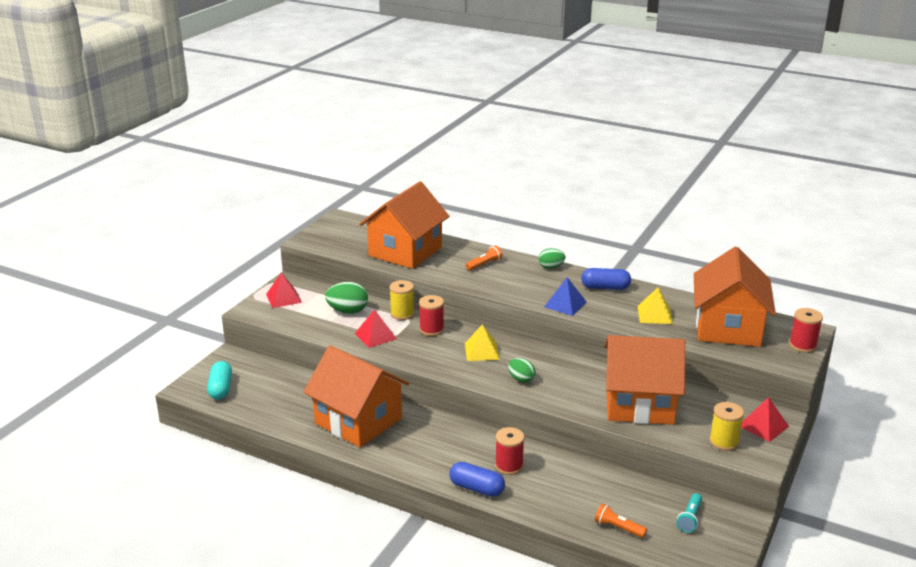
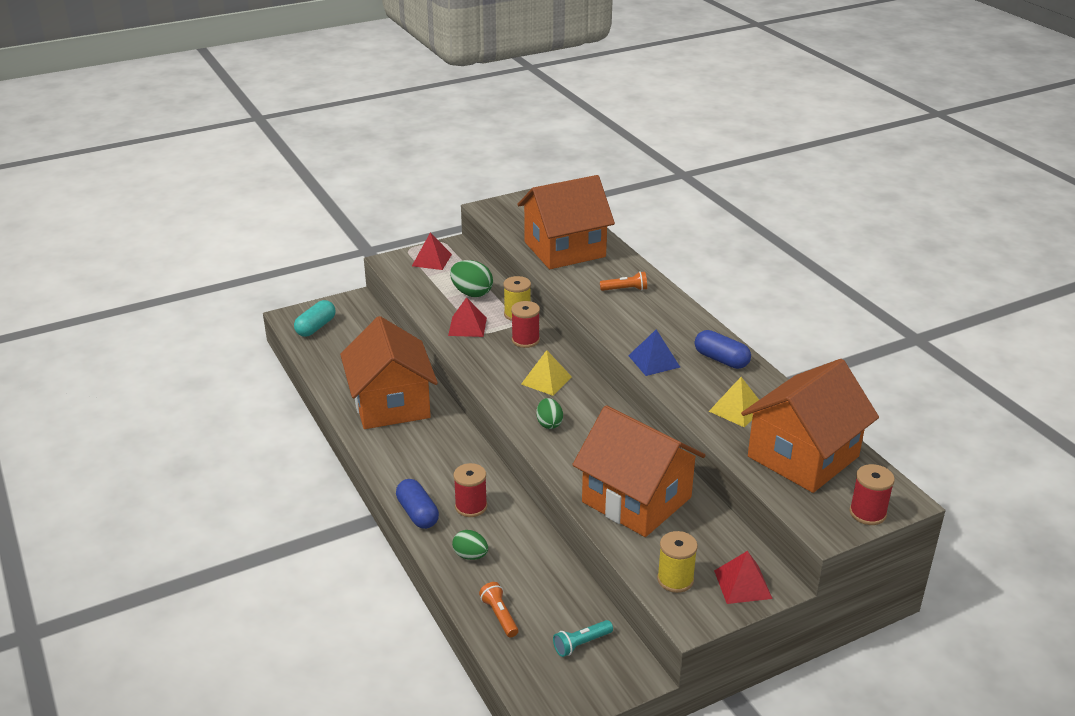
camera: 35 degrees right, 5 degrees up
(551, 267) = (691, 316): green egg -> green egg (470, 556)

